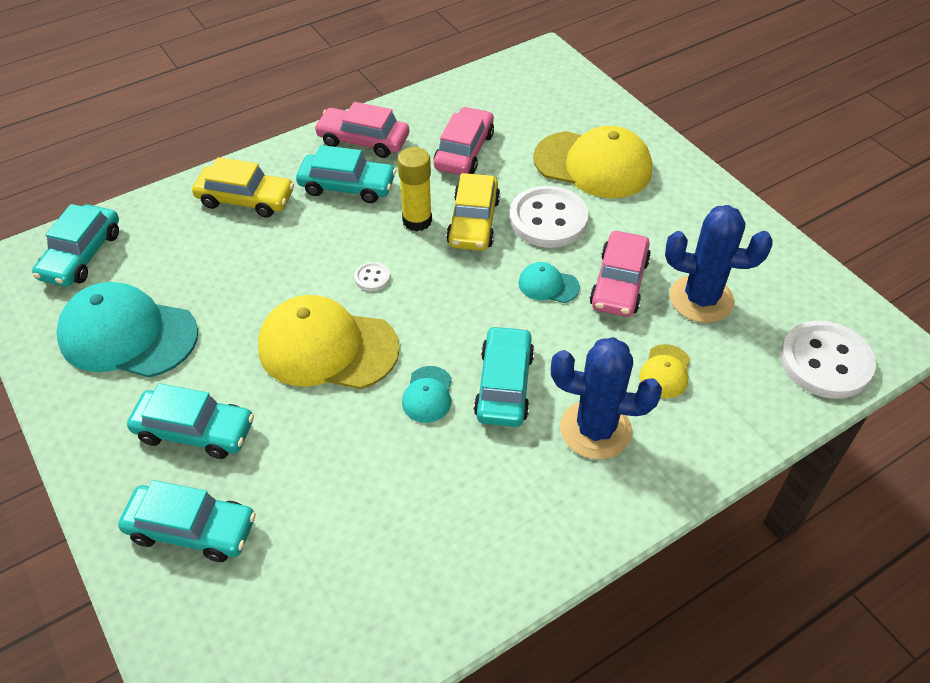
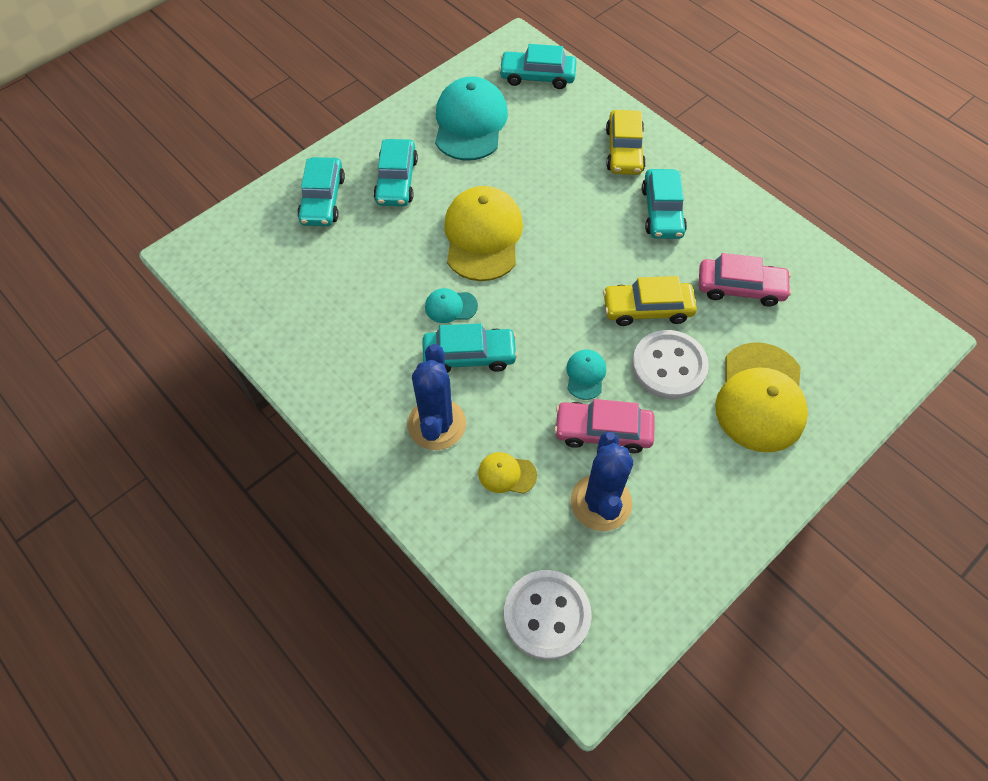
camera: 80 degrees right, 10 degrees up
(363, 140) = (725, 210): pink car -> none
(372, 278) = (561, 249): white button -> none
(417, 221) = (635, 268): yellow glue stick -> none

